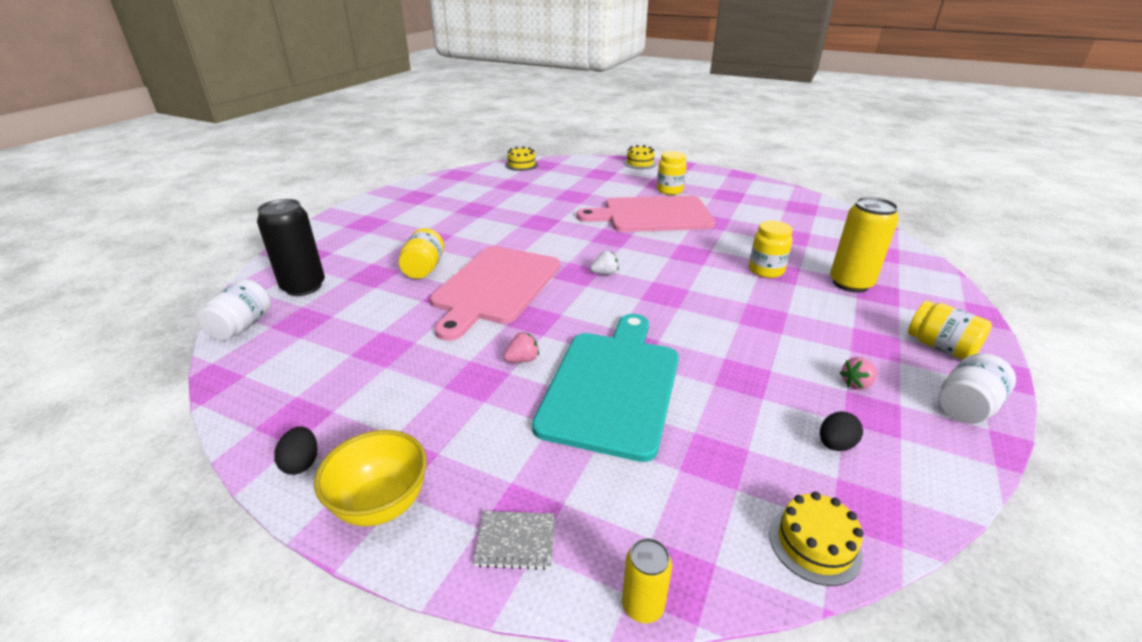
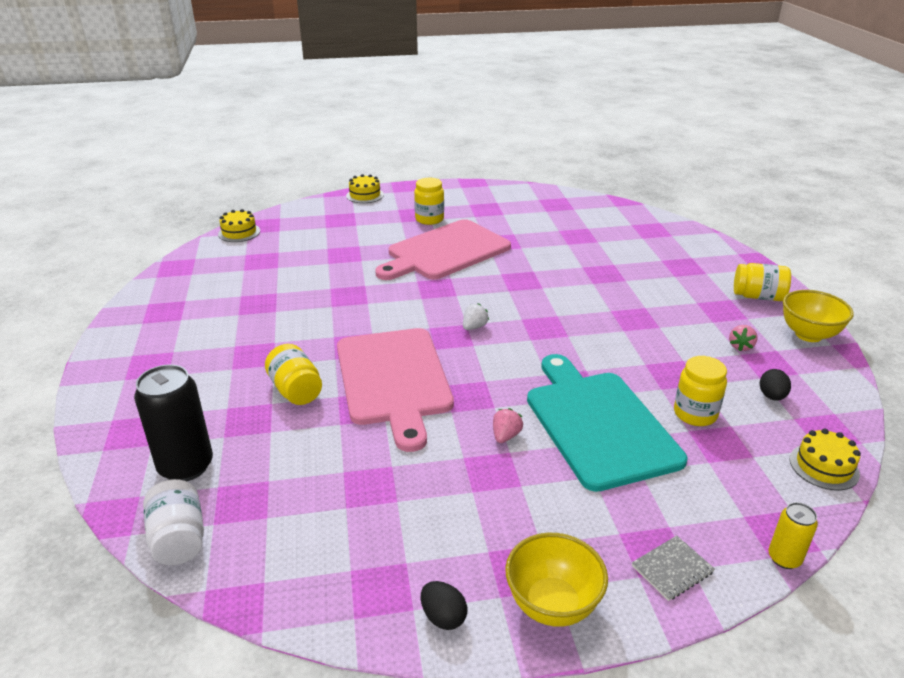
camera: 35 degrees left, 0 degrees up
(766, 270) = (593, 275): yellow jar -> yellow jar (695, 414)
(850, 283) = (660, 265): yellow can -> none
(966, 406) = (808, 335): white jar -> yellow bowl

